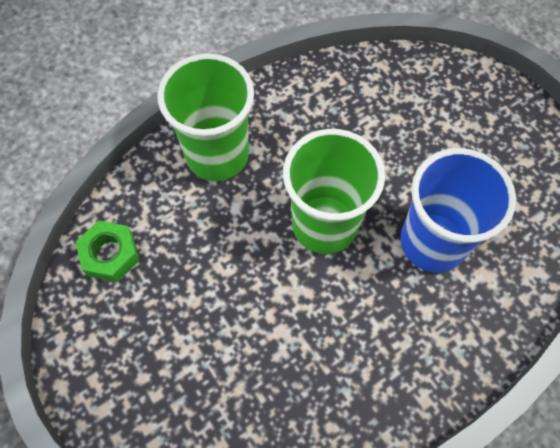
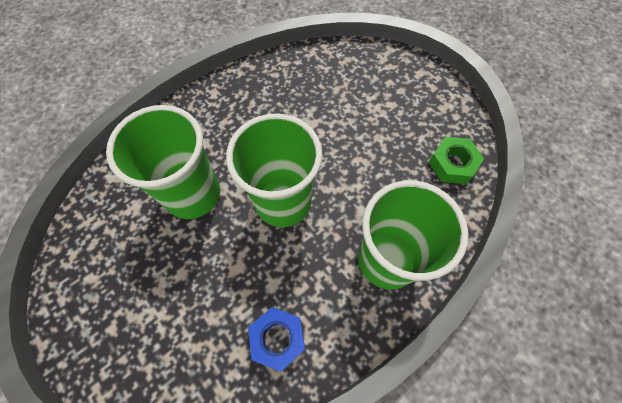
camera: 175 degrees right, 0 degrees up
(333, 98) = (278, 338): none -> blue nut
(432, 242) = (193, 194): blue cup -> green cup

